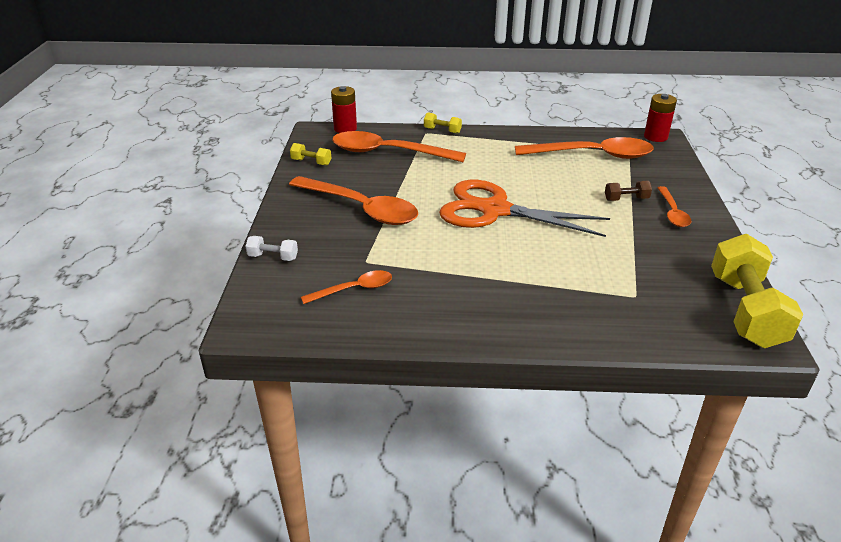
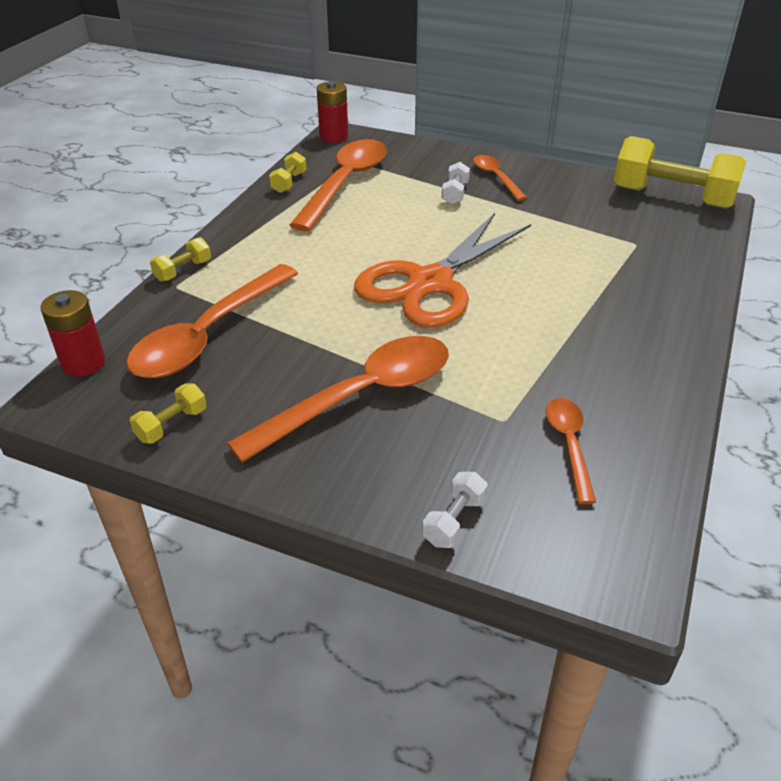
camera: 70 degrees left, 5 degrees up
(572, 136) = (289, 182): none -> yellow dumbbell
(626, 199) = (455, 193): brown dumbbell -> white dumbbell
(672, 213) = (496, 178): orange spoon -> orange spoon turned 135 degrees counterclockwise

